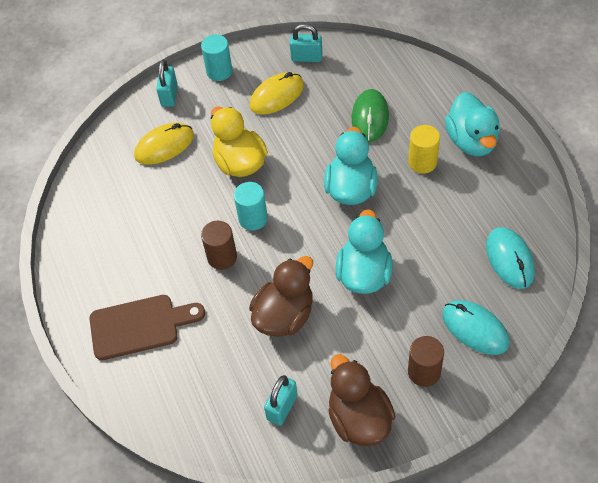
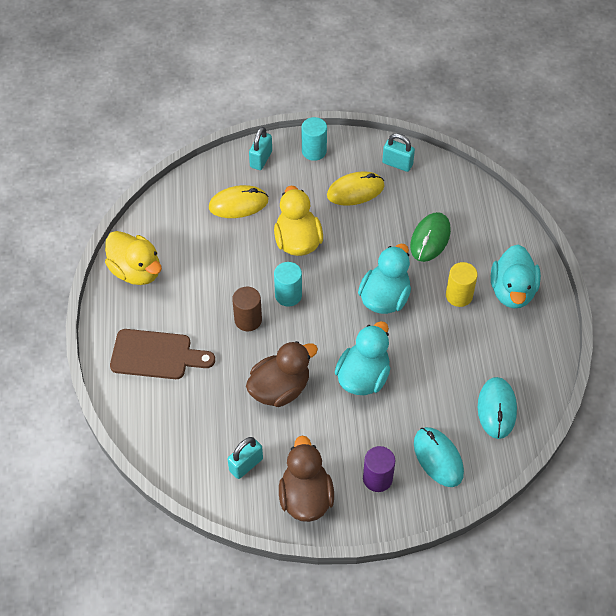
camera: 15 degrees right, 0 degrees up
(84, 247) = (136, 271): none -> yellow duck
(424, 372) = (377, 478): brown cylinder -> purple cylinder

